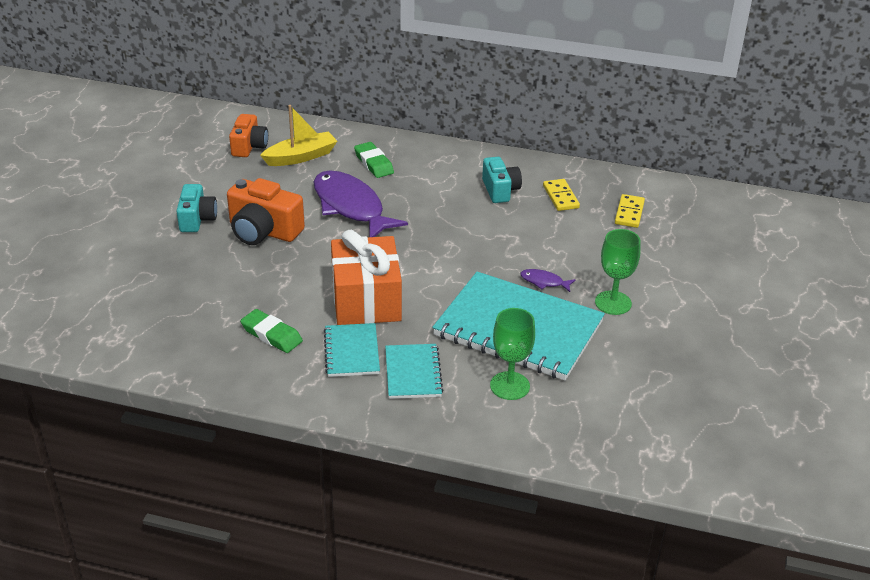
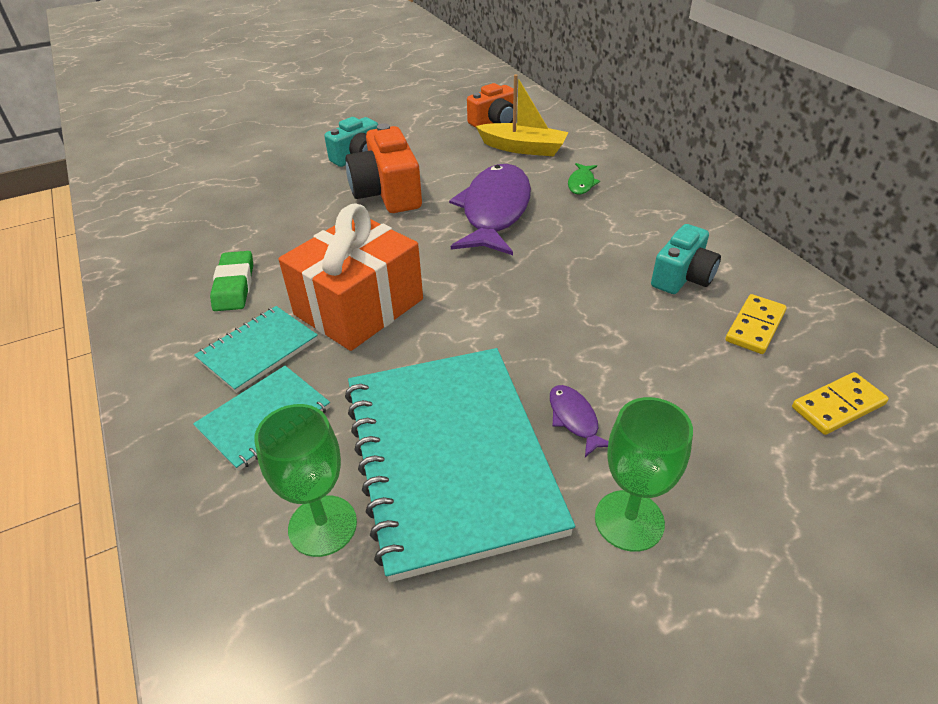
camera: 50 degrees right, 5 degrees up
(374, 163) = (581, 183): green eraser -> green fish

